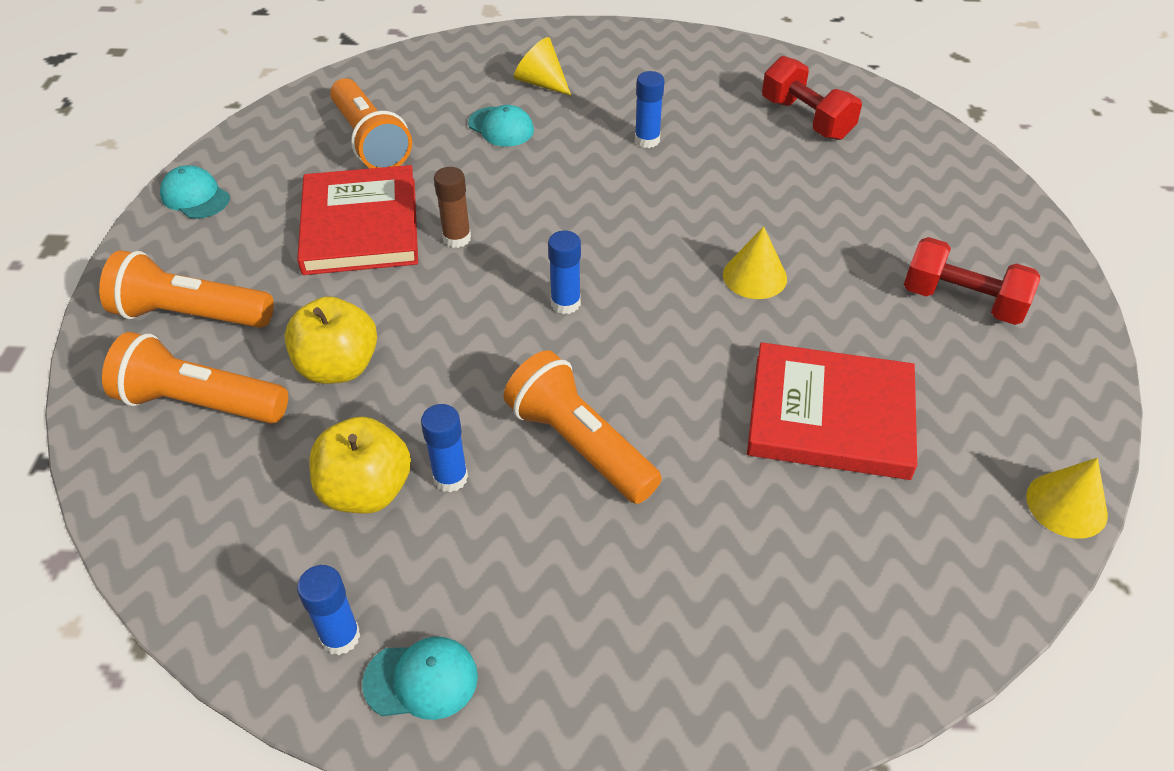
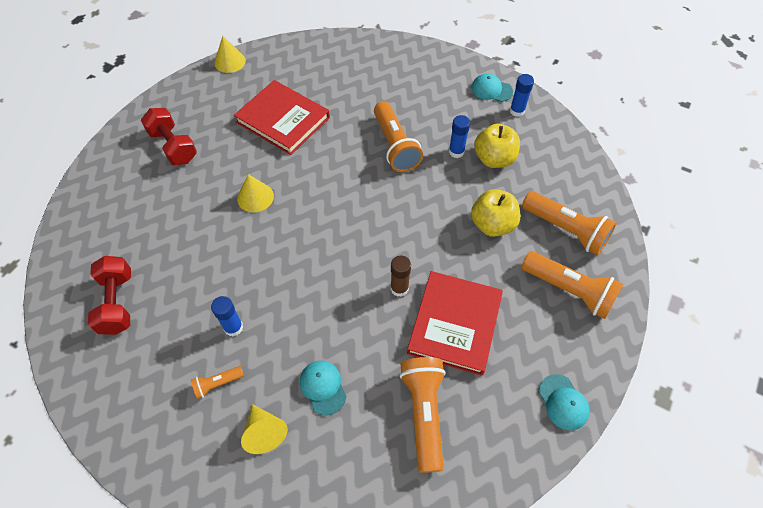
camera: 155 degrees left, 10 degrees up
(565, 303) = (361, 218): blue glue stick -> none
(622, 97) = (217, 384): none -> orange flashlight

